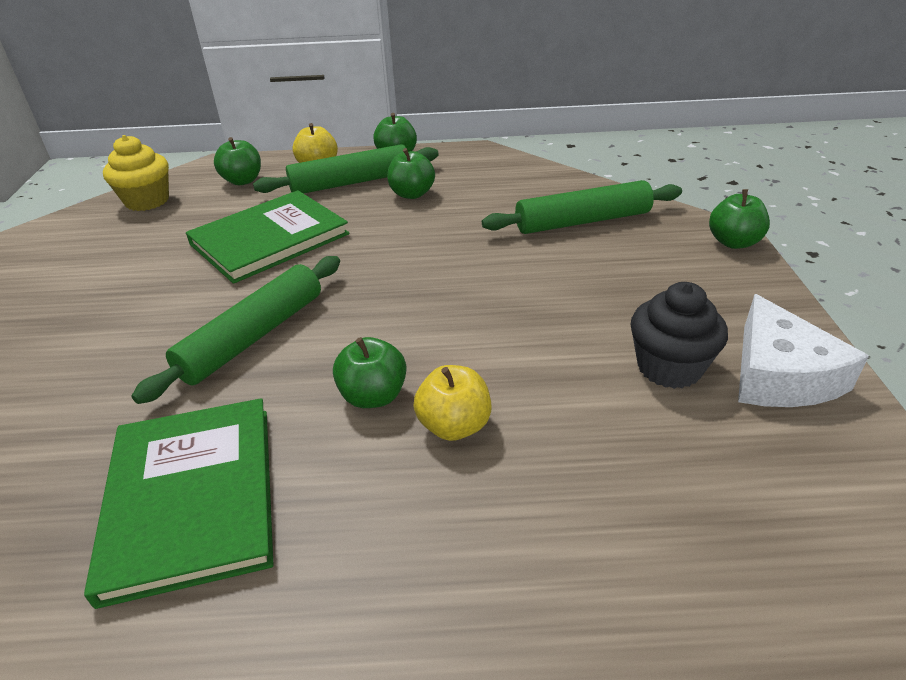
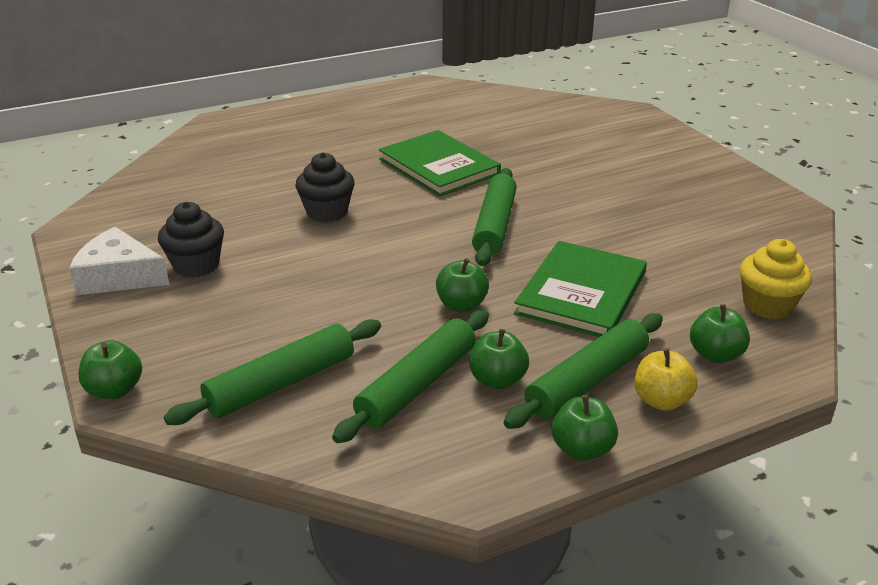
camera: 155 degrees right, 5 degrees down
(373, 396) = (384, 214): green apple -> green apple (461, 305)
(454, 426) = (327, 212): yellow apple -> black cupcake
(474, 201) = (417, 385): none -> green rolling pin
(779, 374) = (119, 276): white cheese -> white cheese turned 45 degrees counterclockwise

